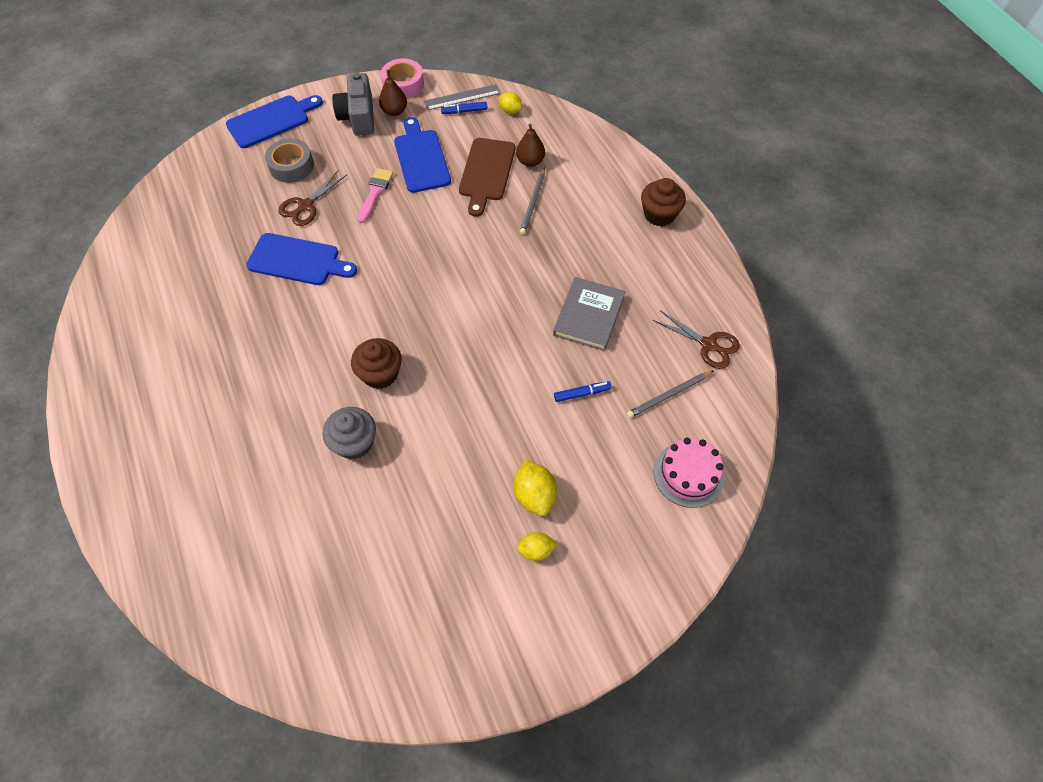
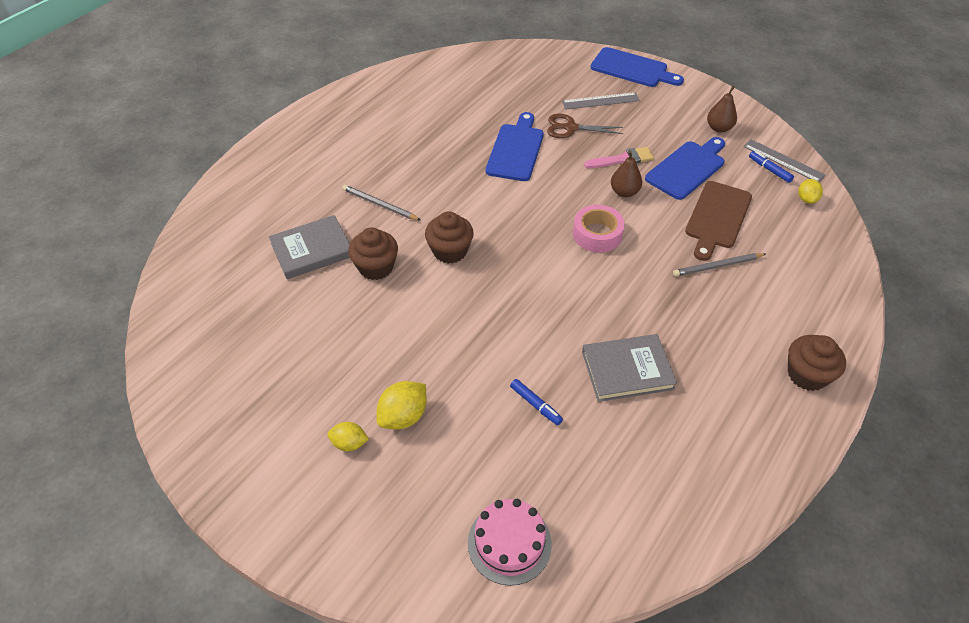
camera: 60 degrees right, 10 degrees down
(290, 489) = (312, 250): none -> grey book
(291, 166) = (600, 101): grey tape -> grey ruler
(297, 260) = (516, 150): blue cutting board -> blue cutting board turned 150 degrees counterclockwise
(354, 442) = (376, 267): grey cupcake -> brown cupcake
(358, 117) = (689, 111): grey camera -> none
(403, 84) = (754, 119): pink tape -> pink tape (597, 234)
(486, 172) = (717, 217): brown cutting board -> brown cutting board turned 45 degrees counterclockwise
(530, 161) = (763, 241): brown pear -> brown pear (624, 192)
(536, 550) = (349, 443): yellow lemon -> yellow lemon turned 45 degrees counterclockwise
(669, 395) = (589, 483): grey pencil -> grey pencil (379, 204)
(708, 345) = (681, 495): brown scissors -> none

